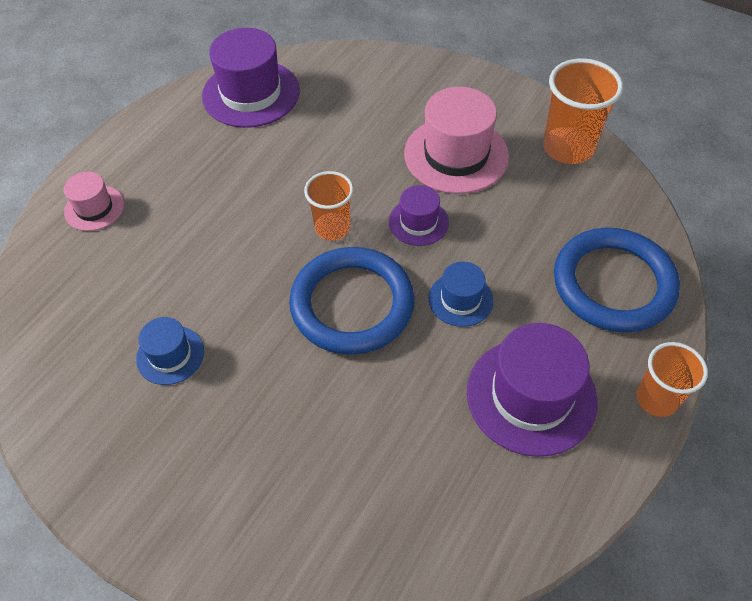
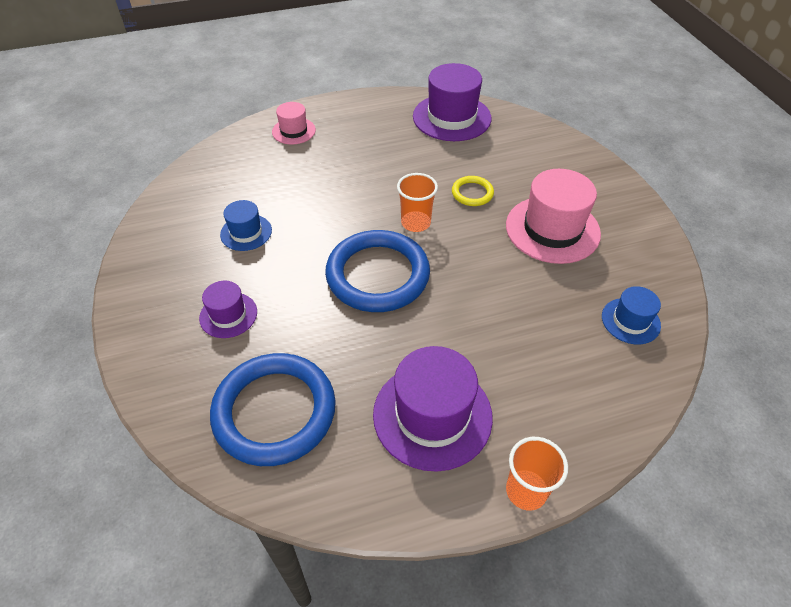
camera: 40 degrees right, 5 degrees down
(352, 163) = (472, 193): none -> yellow ring
(418, 222) = (477, 254): purple hat -> purple hat (228, 315)
(460, 299) = (452, 320): blue hat -> blue hat (630, 321)
(568, 148) = (649, 275): orange cup -> none
(613, 284) = (581, 389): blue ring -> blue ring (274, 411)

